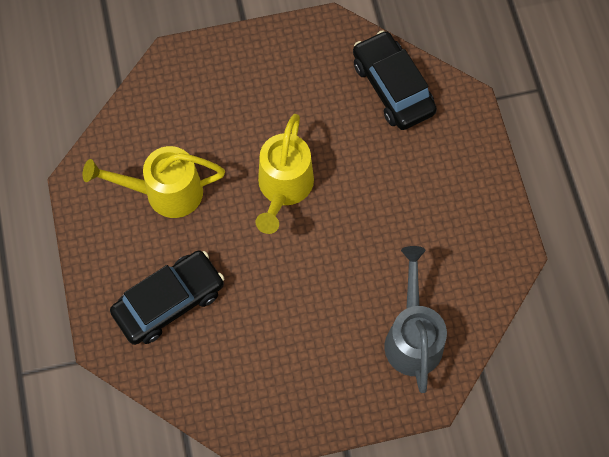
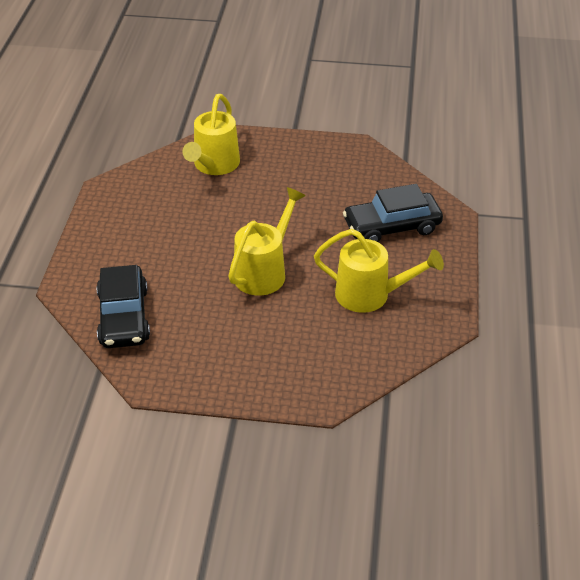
camera: 160 degrees left, 25 degrees down
(413, 336) = (214, 165): grey watering can -> yellow watering can

